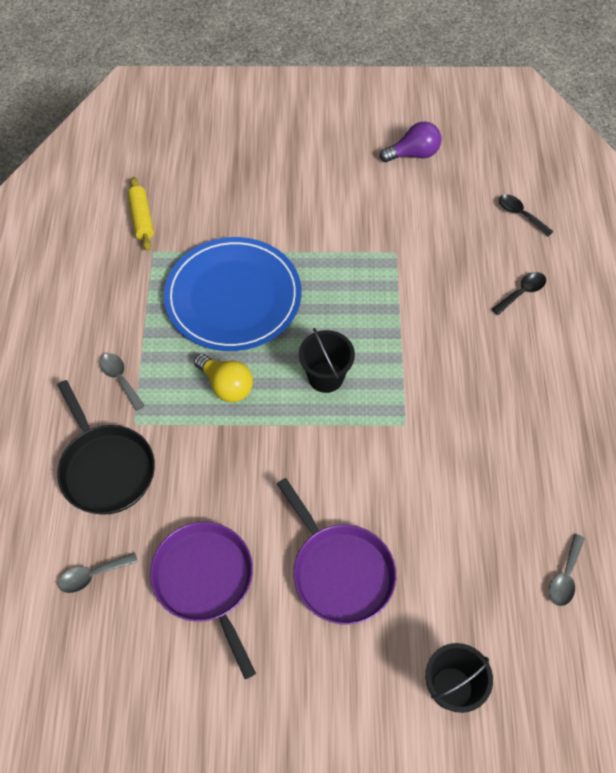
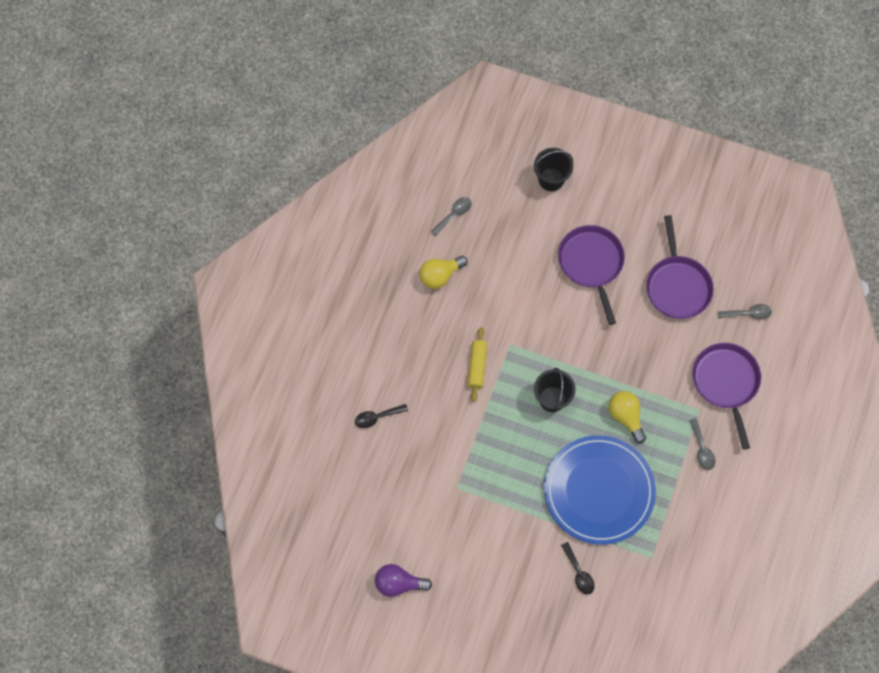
camera: 160 degrees left, 10 degrees up
(106, 468) = (726, 382): black pan -> purple pan
(141, 218) = (653, 595): yellow rolling pin -> yellow rolling pin (477, 366)
(520, 214) = (341, 488): black spoon -> black spoon (579, 573)
(538, 482) = (440, 275): none -> yellow light bulb

